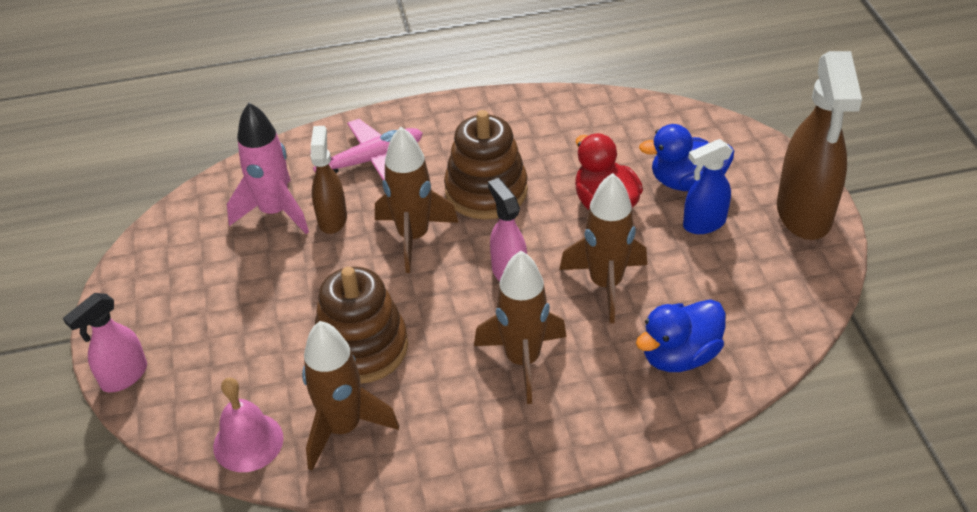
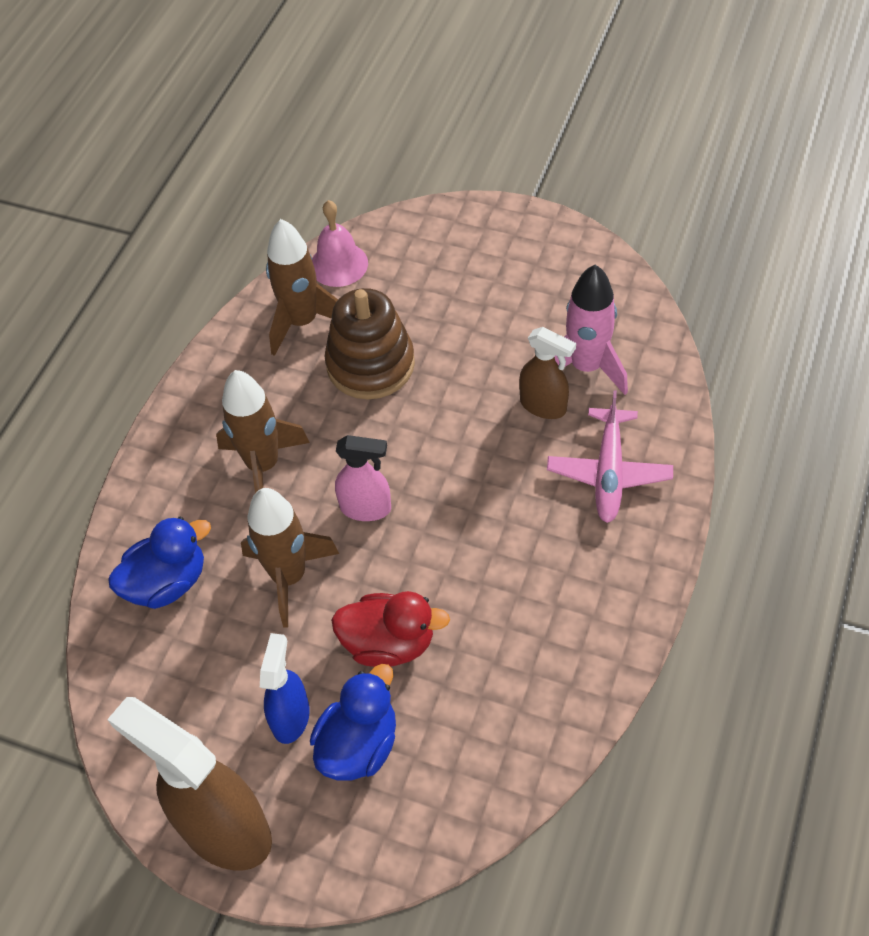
camera: 125 degrees right, 10 degrees up
(124, 376) = (463, 214): pink spray bottle -> none
(413, 237) = (470, 457): brown rocket -> none
(486, 191) = (488, 548): brown stacking toy -> none
(679, 355) = (167, 582): blue duck -> blue duck turned 60 degrees clockwise

